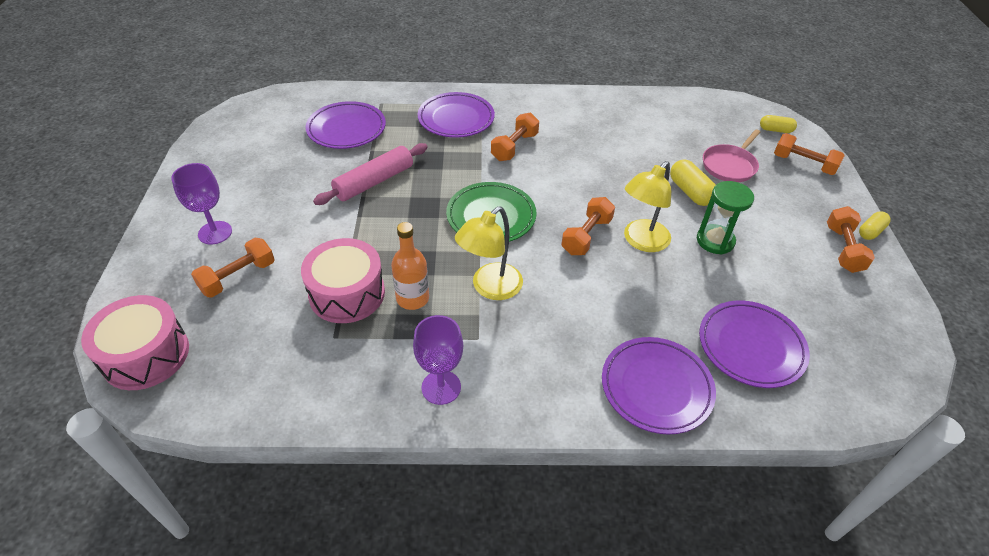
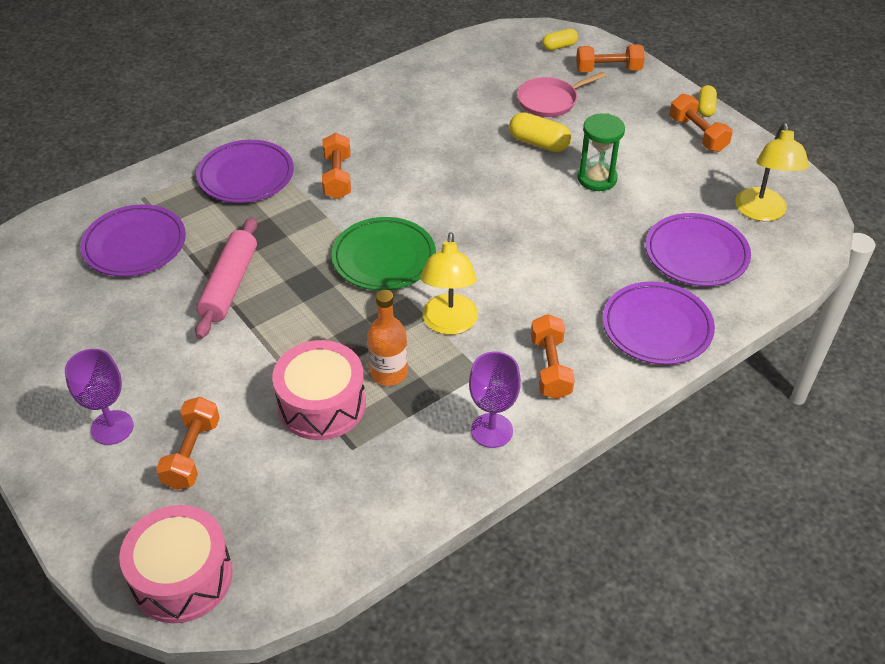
camera: 35 degrees left, 0 degrees up
(586, 236) = (487, 231): orange dumbbell -> orange dumbbell (550, 367)
(641, 242) = (538, 211): yellow lamp -> yellow lamp (762, 212)
(729, 165) = (550, 100): pink pan -> pink pan turned 60 degrees clockwise

